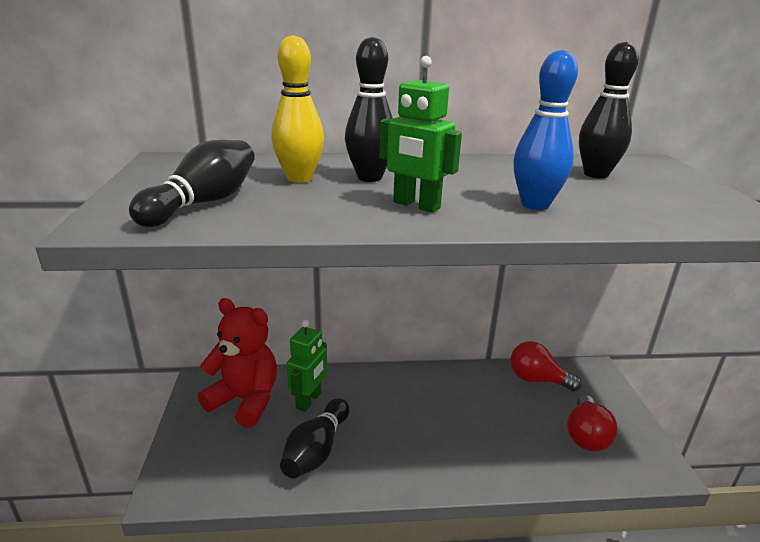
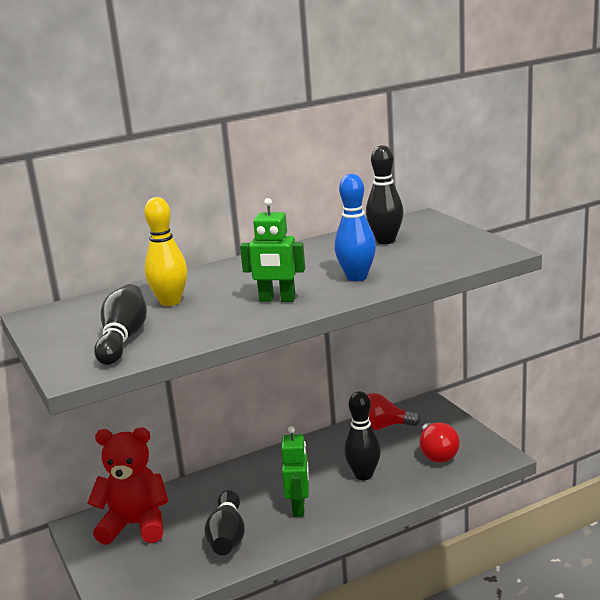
camera: 20 degrees left, 5 degrees down
(309, 400) = (194, 506): green robot -> green robot (299, 507)
(369, 177) = (223, 287): black bowling pin -> black bowling pin (363, 475)

